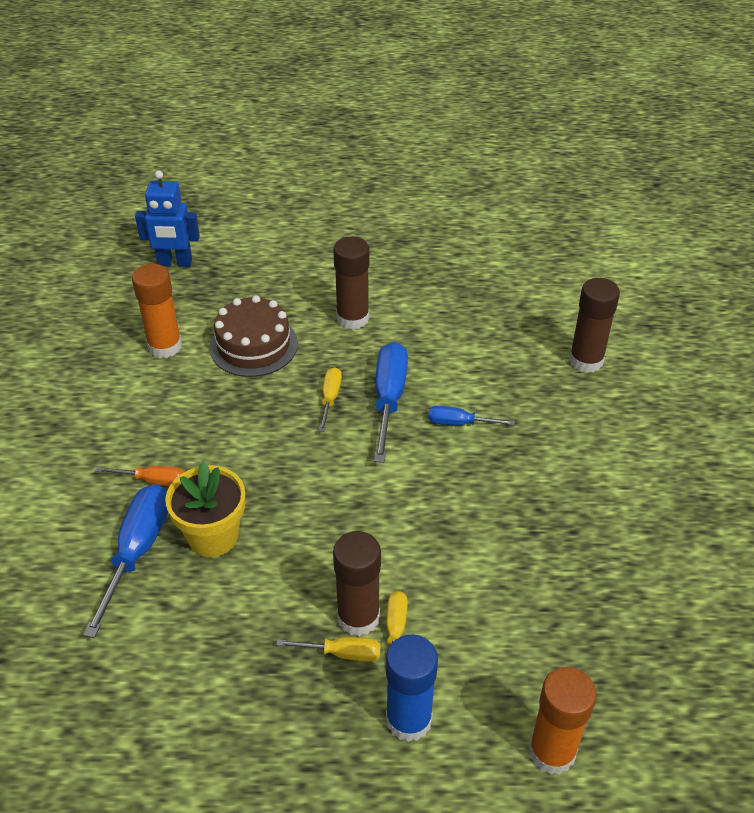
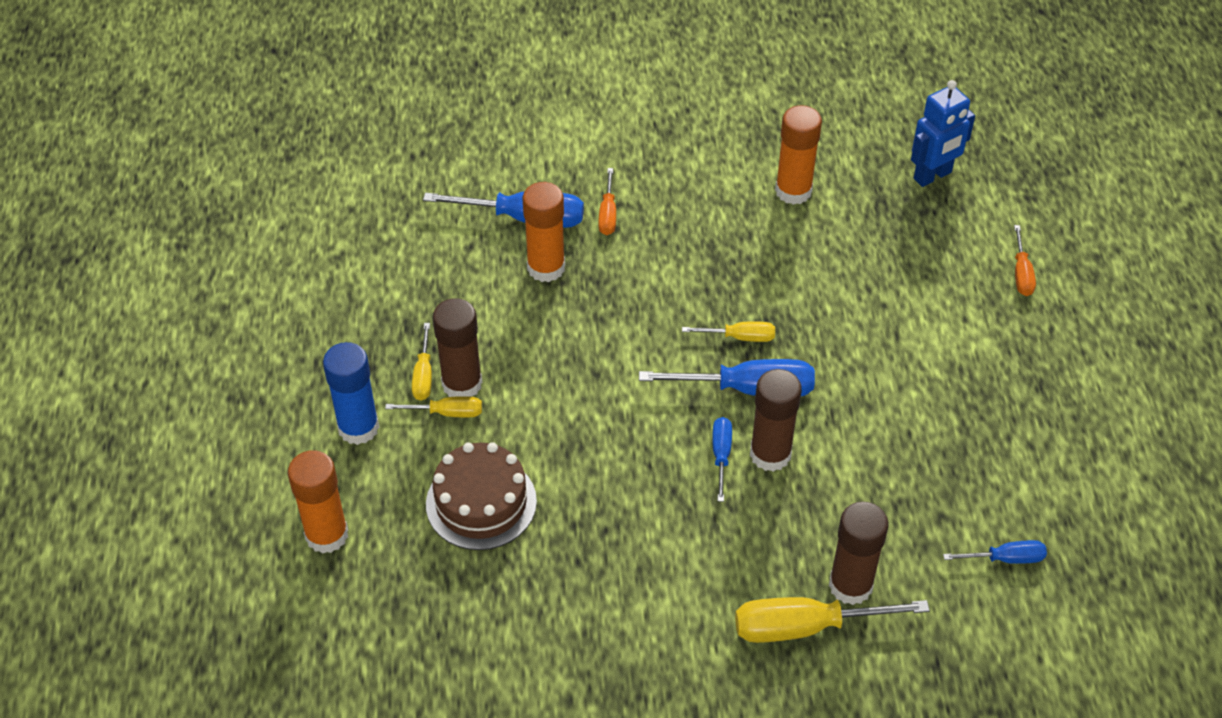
camera: 85 degrees right, 5 degrees up
(175, 263) = (932, 176): blue robot -> blue robot turned 120 degrees counterclockwise
(213, 536) = (546, 268): yellow flower pot -> orange glue stick
(253, 345) = (810, 263): brown cake -> brown cake (481, 502)
(293, 233) = (1021, 274): none -> orange screwdriver
(352, 318) = (875, 346): brown glue stick -> brown glue stick (770, 454)
(557, 279) = (1006, 559): none -> blue screwdriver
(626, 390) = (804, 627): none -> yellow screwdriver

